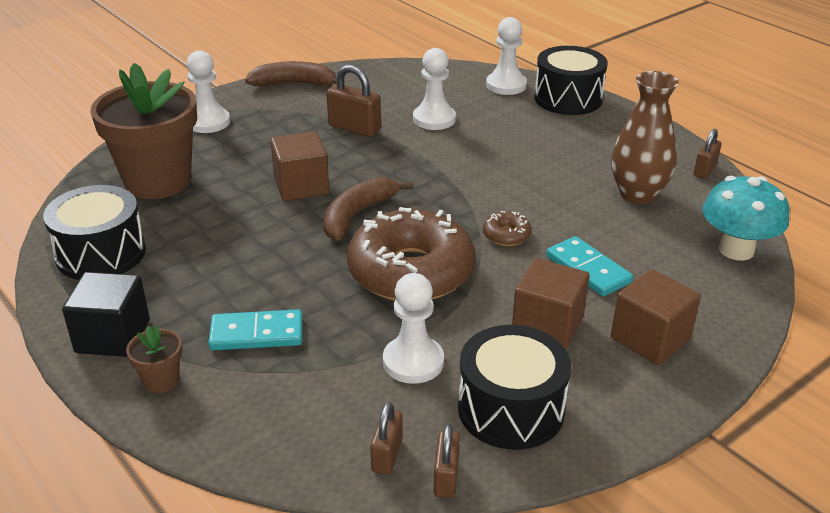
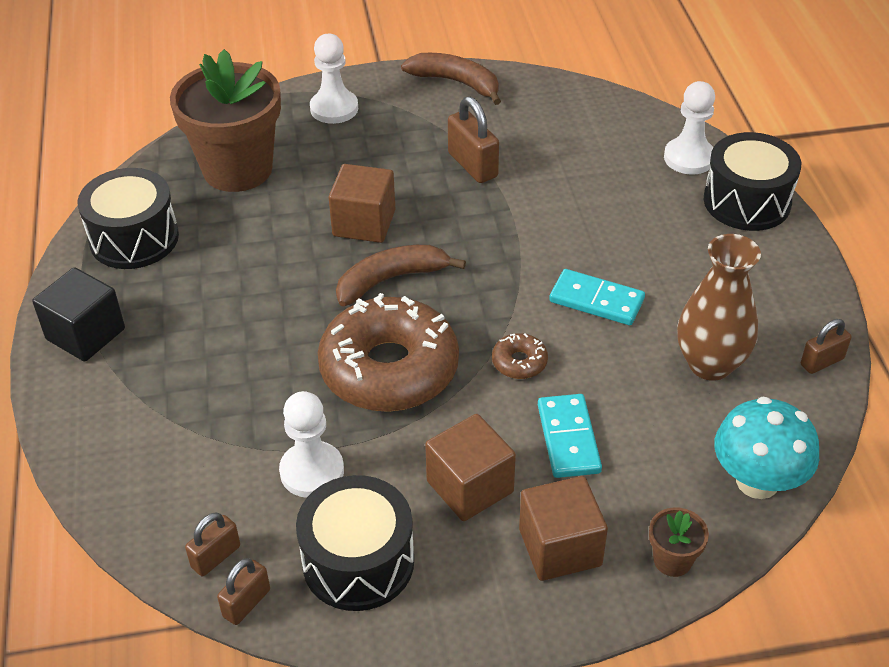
camera: 30 degrees right, 10 degrees up
(161, 380) = (92, 397): brown flower pot -> brown flower pot (672, 560)
(256, 334) = (201, 381): turquoise domino -> turquoise domino (596, 300)
(434, 119) = (567, 181): white pawn -> none

